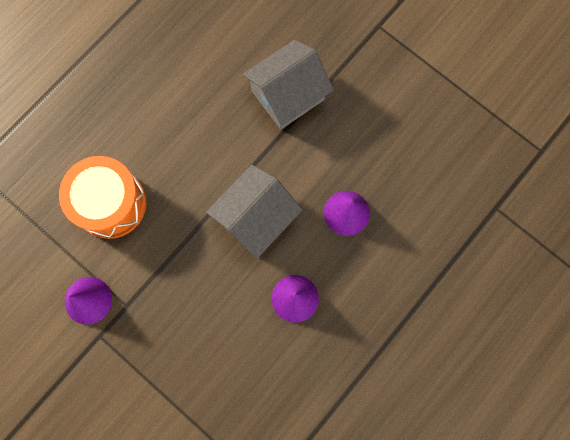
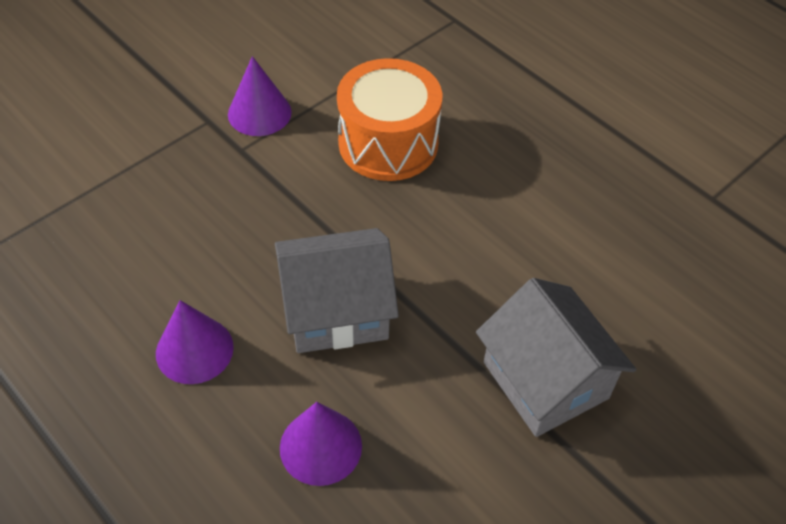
camera: 95 degrees right, 25 degrees down
(256, 218) = (336, 311): grey house -> grey house turned 60 degrees counterclockwise

